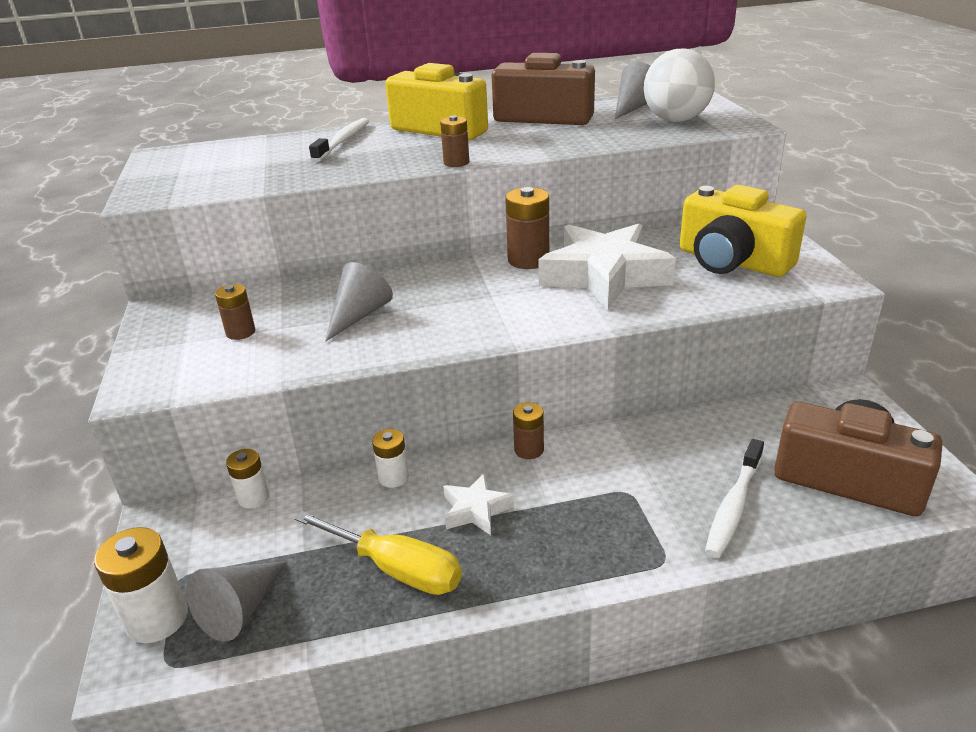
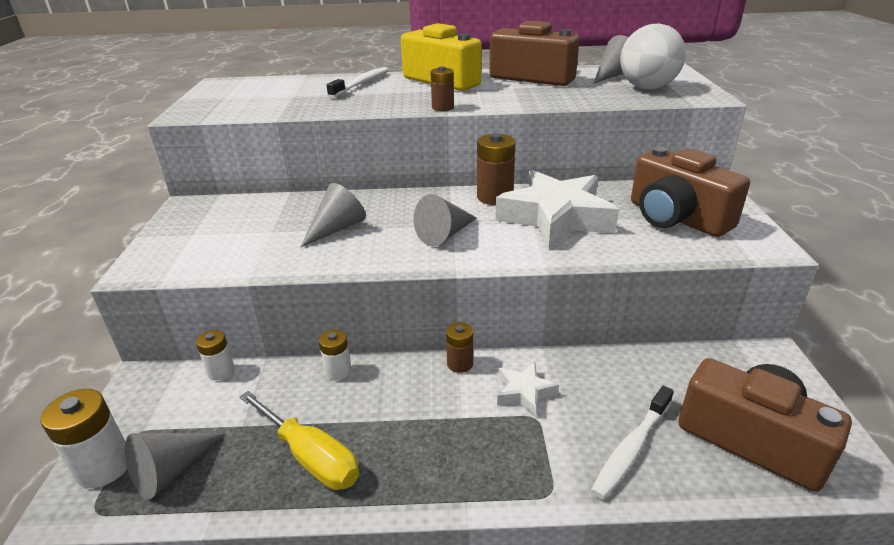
camera: 10 degrees right, 0 degrees up
(240, 332) = (238, 231): brown battery -> none
(476, 510) = (396, 412): white star -> white star (524, 392)
(488, 307) = (445, 234): none -> grey cone
(732, 261) = (676, 218): yellow camera -> brown camera

